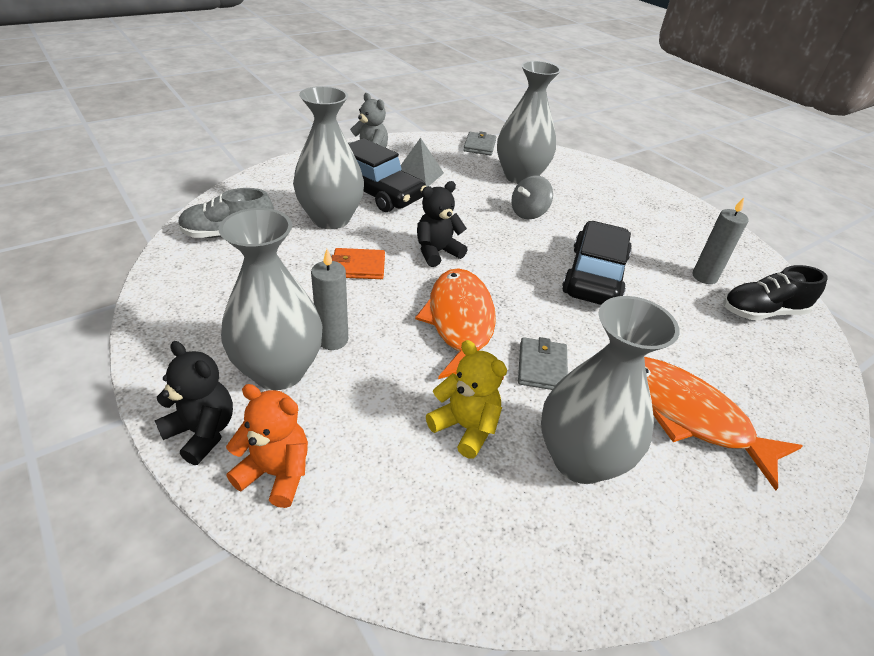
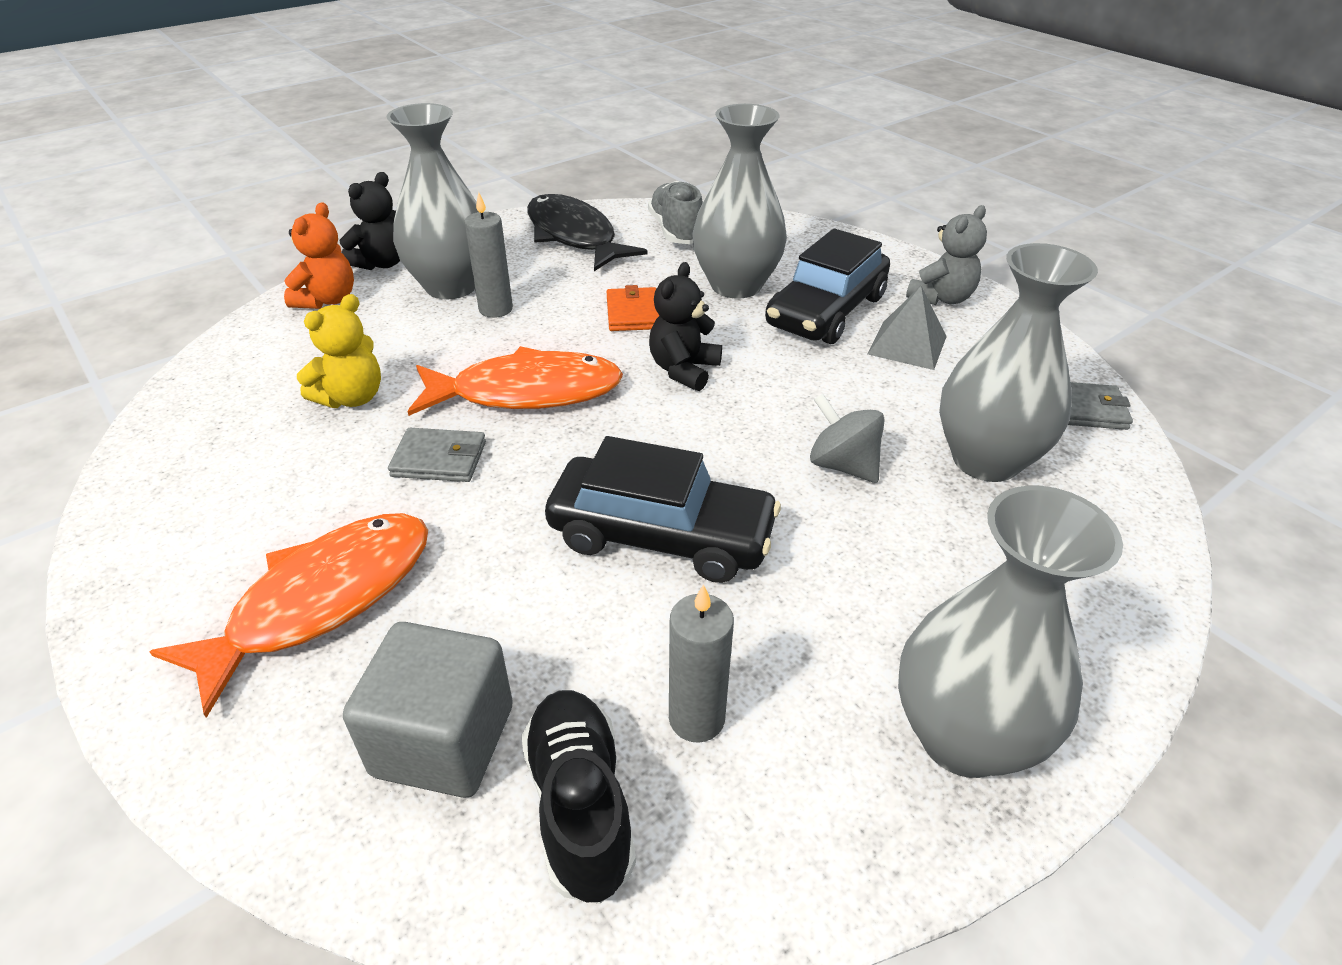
camera: 90 degrees right, 0 degrees up
(208, 289) = (574, 236): none -> black fish
(437, 252) = (684, 370): black teddy bear -> black teddy bear turned 120 degrees counterclockwise
(580, 459) = (281, 481): grey vase -> grey vase (963, 737)
(754, 355) = (443, 740): none -> grey cube

